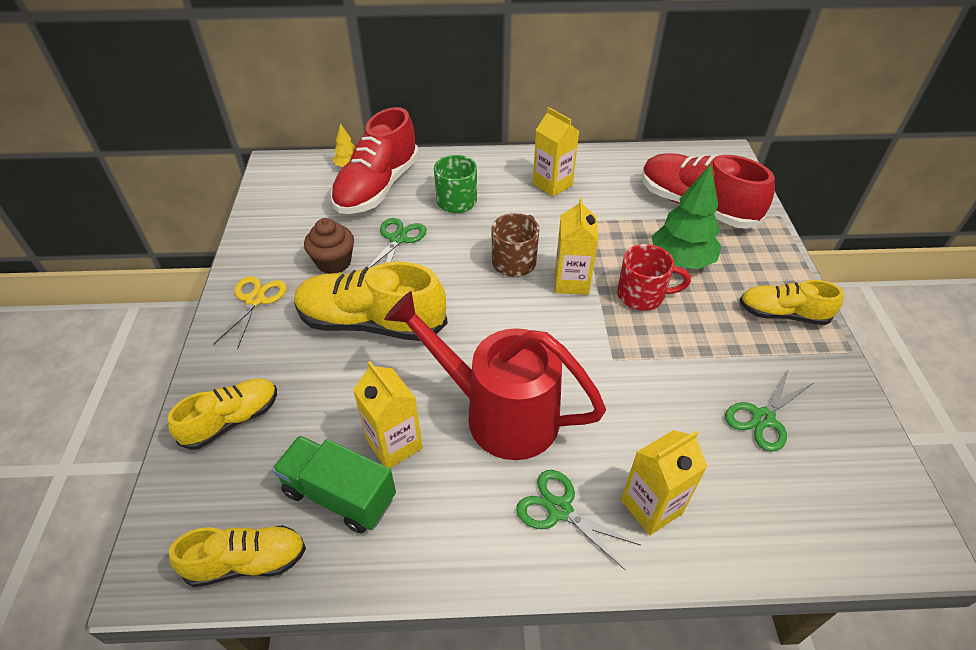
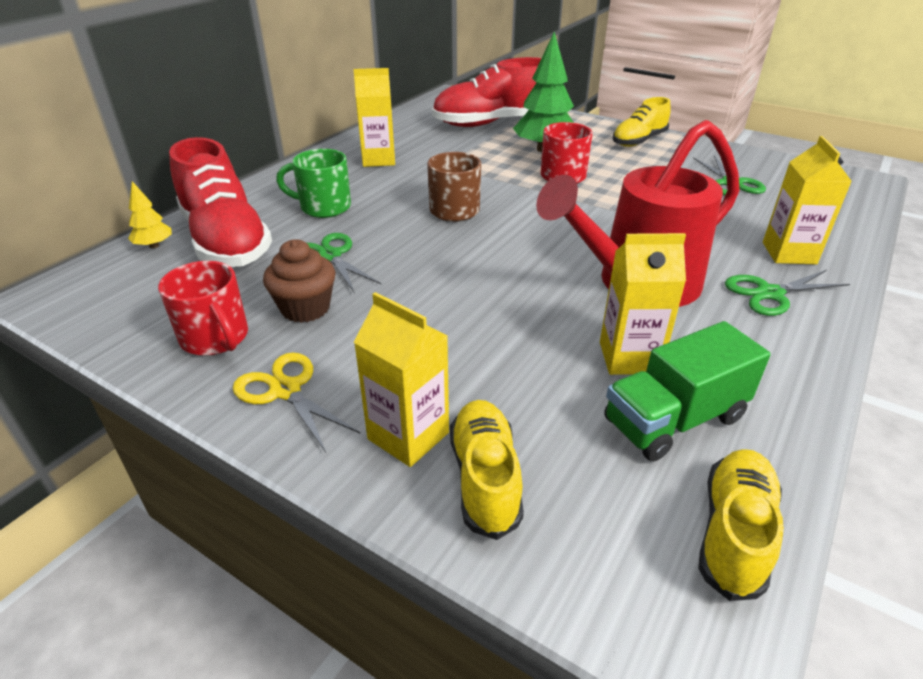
camera: 55 degrees left, 10 degrees down
(281, 246) = (216, 338): none -> red mug
(371, 323) = (437, 314): yellow shoe -> none
(571, 282) = (513, 196): yellow carton -> yellow carton (408, 436)

